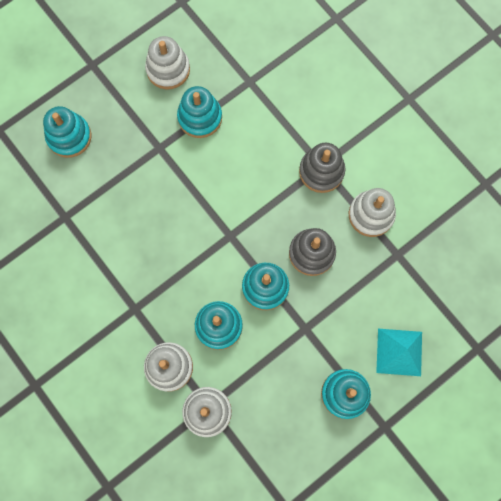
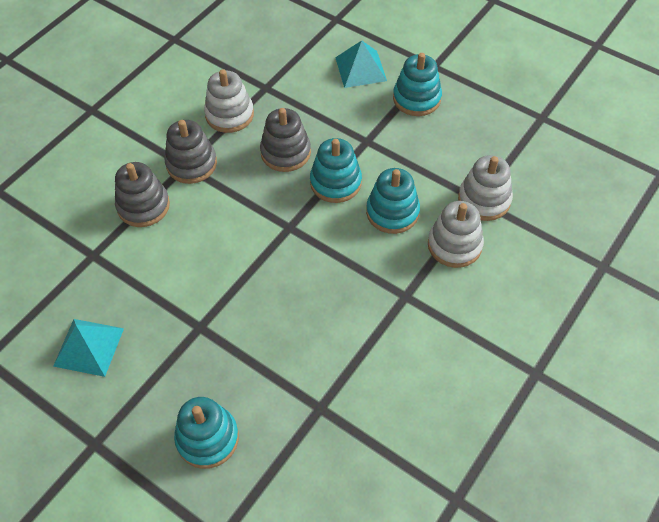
camera: 105 degrees left, 20 degrees down
(168, 69) = (88, 347): white stacking toy -> turquoise pyramid
(200, 117) = (149, 294): turquoise stacking toy -> none
(287, 126) = (143, 206): none -> grey stacking toy

